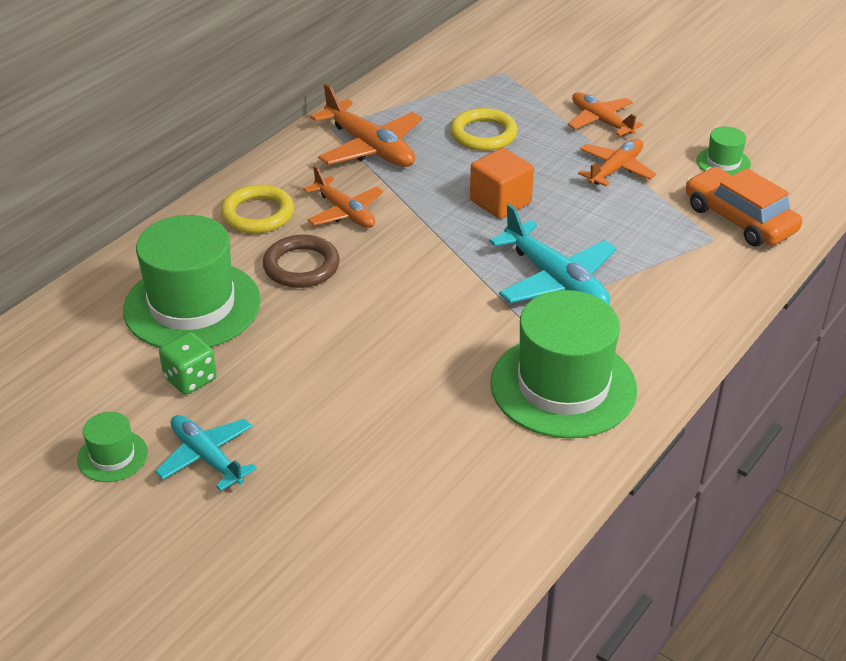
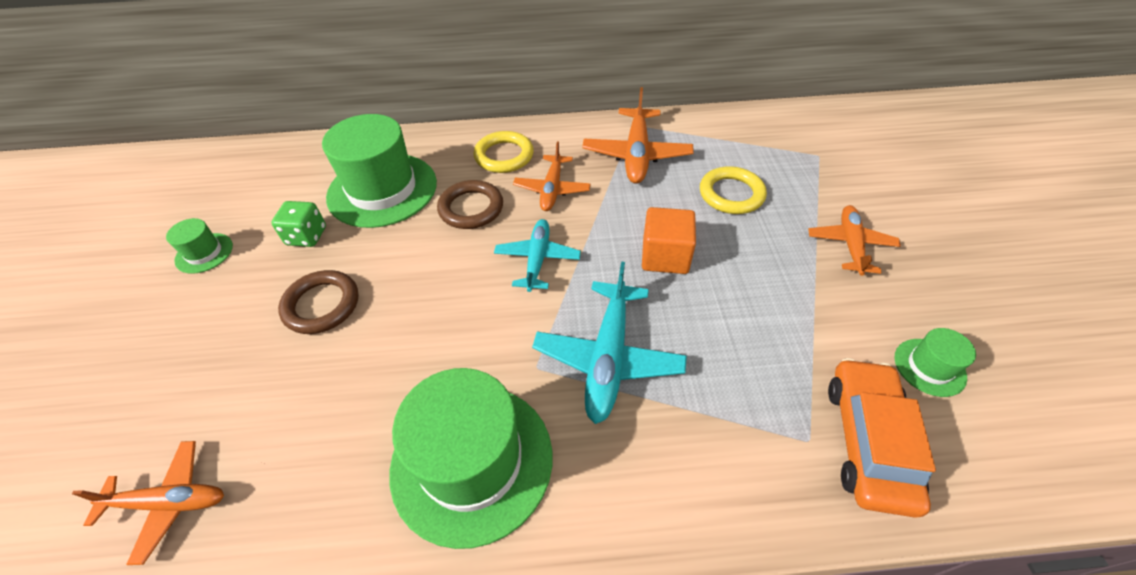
camera: 50 degrees right, 10 degrees up
(206, 457) = (229, 296): turquoise plane -> turquoise plane (537, 259)
(302, 402) = (321, 305): none -> brown ring
(615, 169) = (803, 296): orange plane -> orange plane (169, 502)

